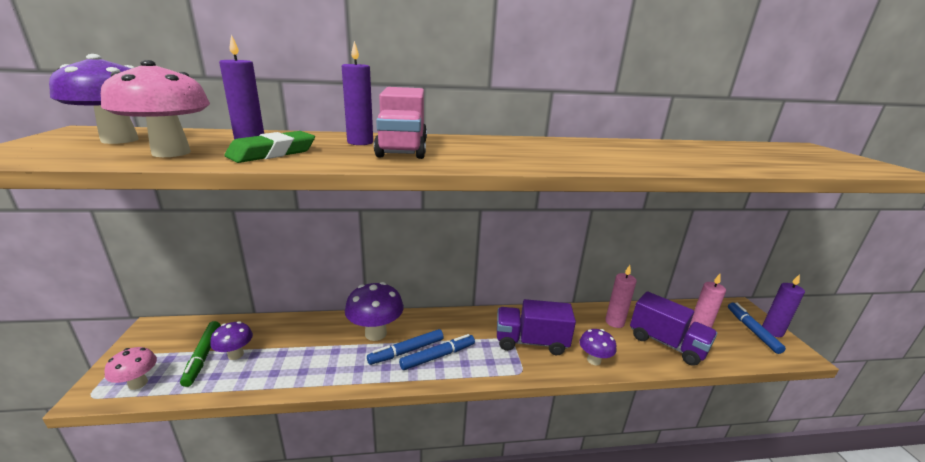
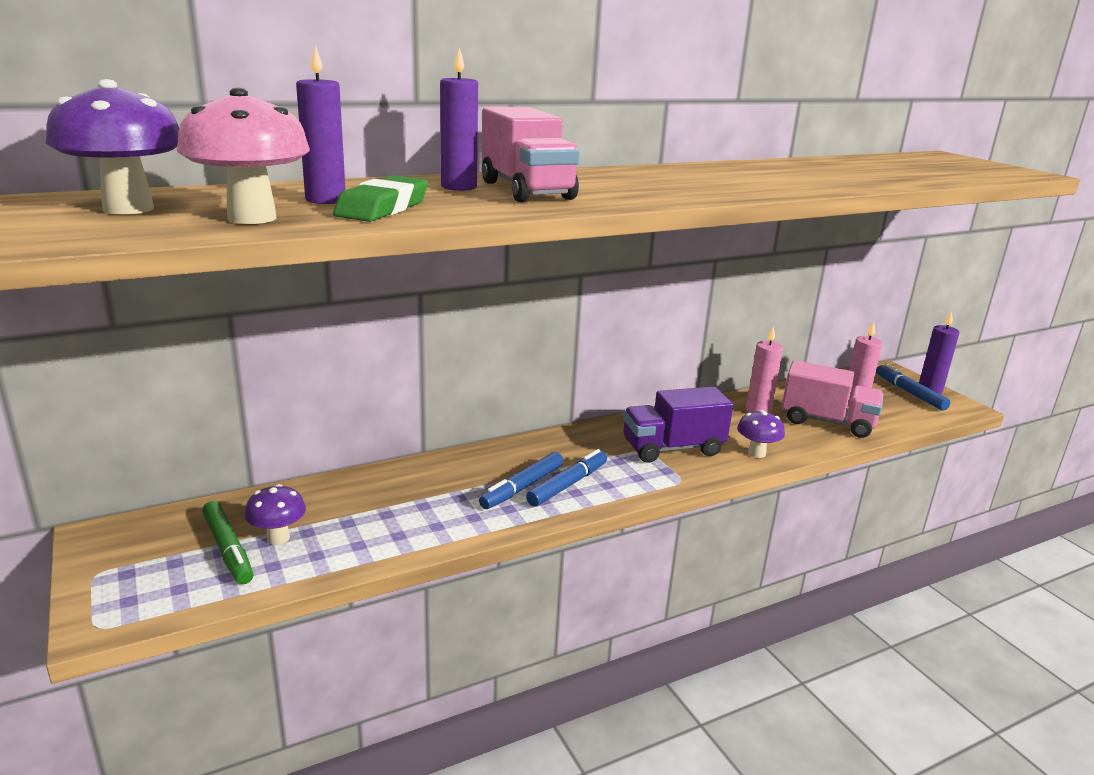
camera: 20 degrees left, 0 degrees up
(138, 383) = (159, 598): pink mushroom -> none
(375, 333) = (463, 476): purple mushroom -> none
(666, 344) = (827, 422): purple truck -> pink truck

